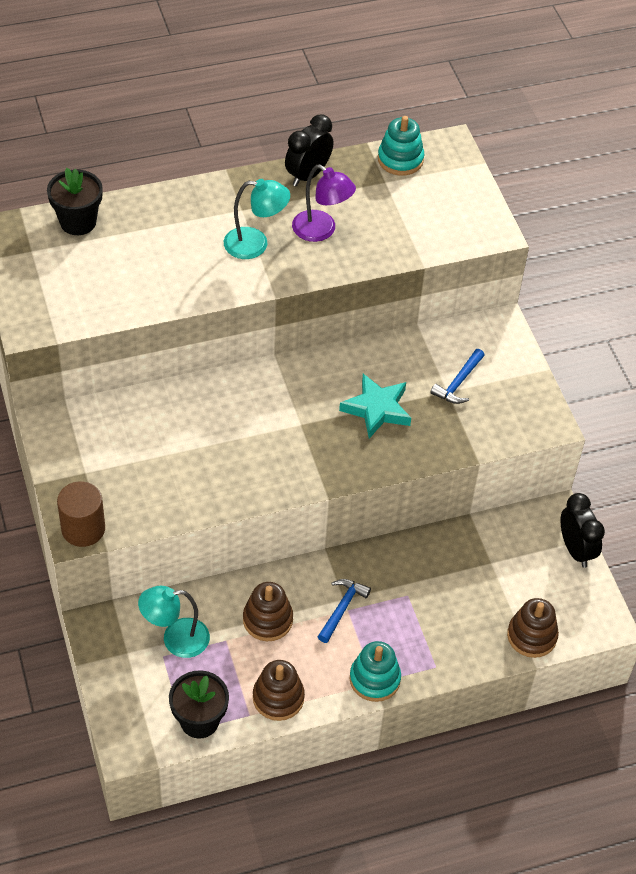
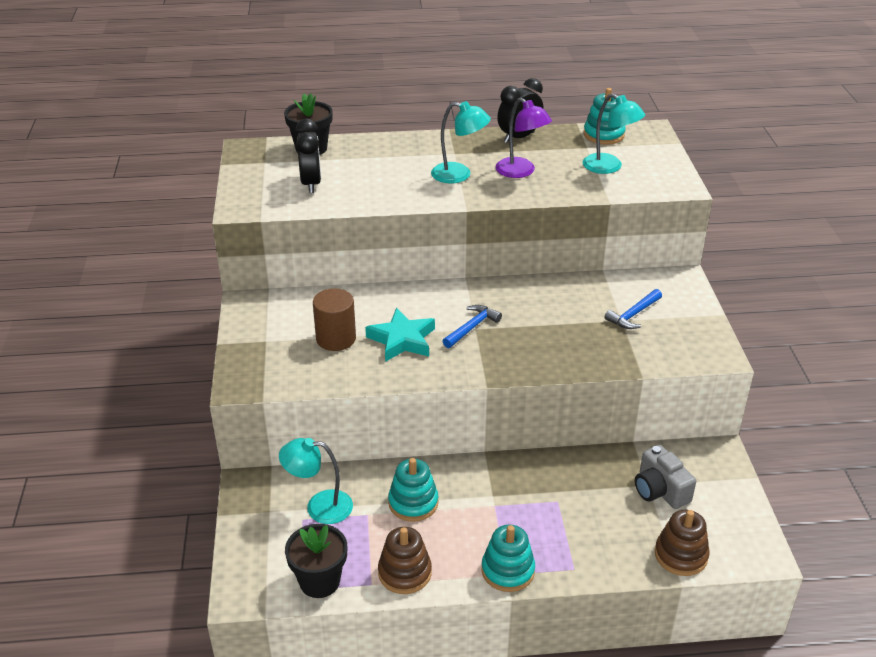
camera: 15 degrees right, 15 degrees down
(83, 529) = (247, 382): brown cylinder -> brown cylinder (336, 339)
(267, 620) = (413, 503): brown stacking toy -> turquoise stacking toy
(342, 608) = (489, 503): blue hammer -> blue hammer (472, 327)
(377, 409) = (550, 325): turquoise star -> turquoise star (402, 340)
(415, 211) = (609, 167): none -> turquoise lamp
(503, 567) = (660, 490): none -> grey camera
(575, 550) = (737, 485): black clock -> black clock (311, 184)

